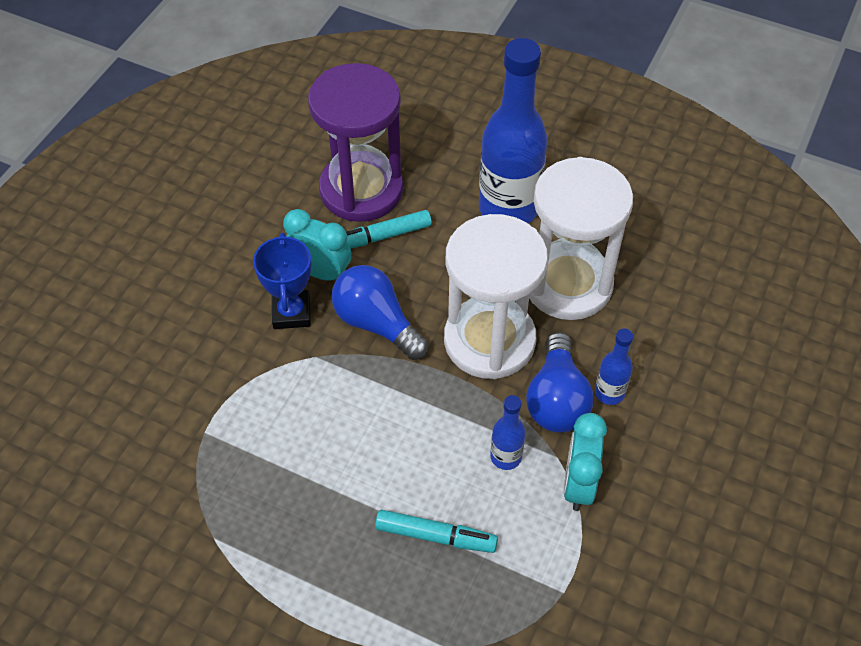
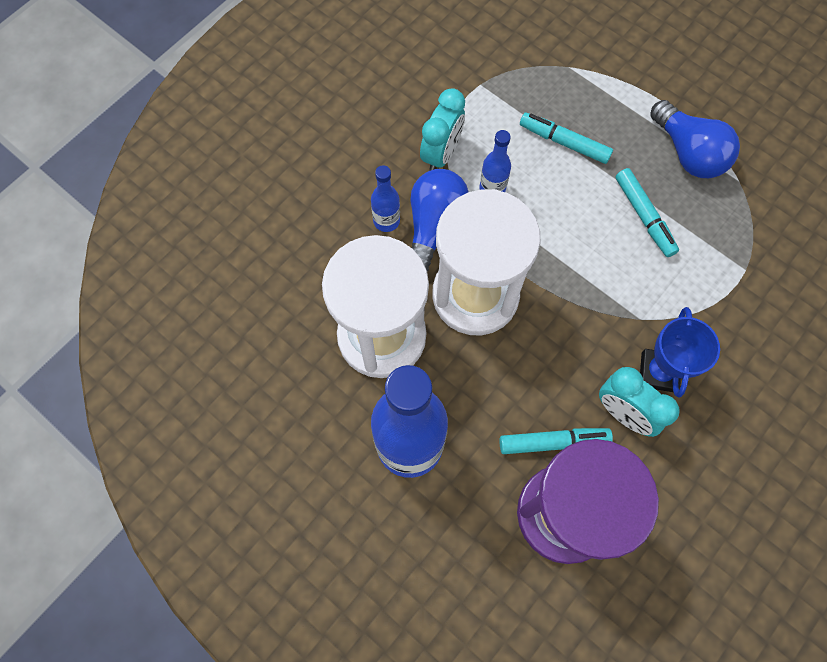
camera: 165 degrees left, 15 degrees up
(324, 466) = (644, 216): none -> turquoise marker
(376, 323) = (577, 339): blue light bulb -> blue light bulb (688, 153)

